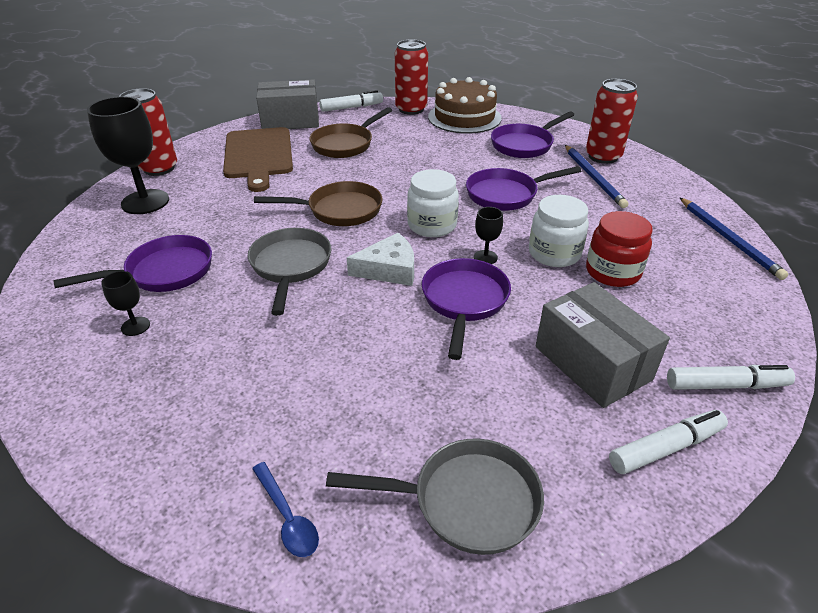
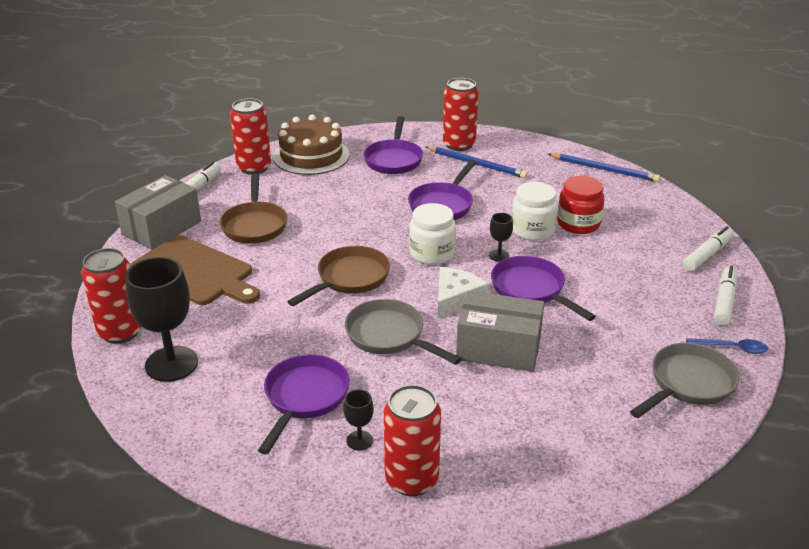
camera: 45 degrees left, 5 degrees down
(107, 382) = (411, 479): none -> red can
(287, 517) = (630, 452): blue spoon -> blue spoon (731, 348)
(592, 363) = (641, 282): grey box -> grey box (498, 348)

